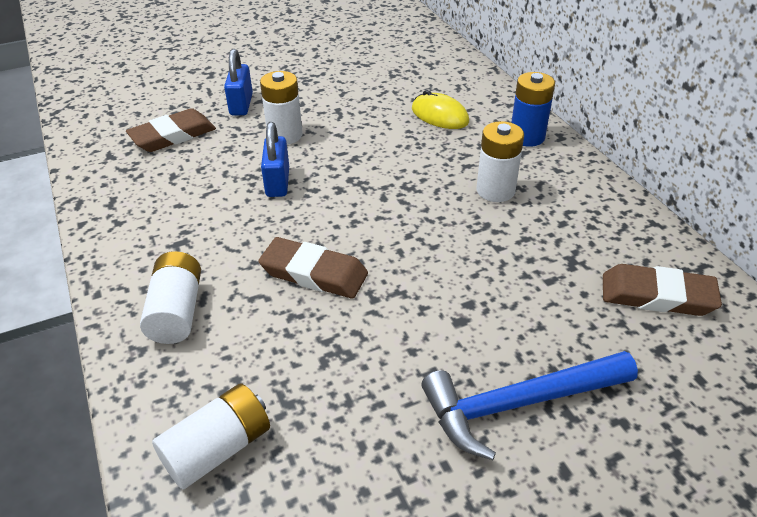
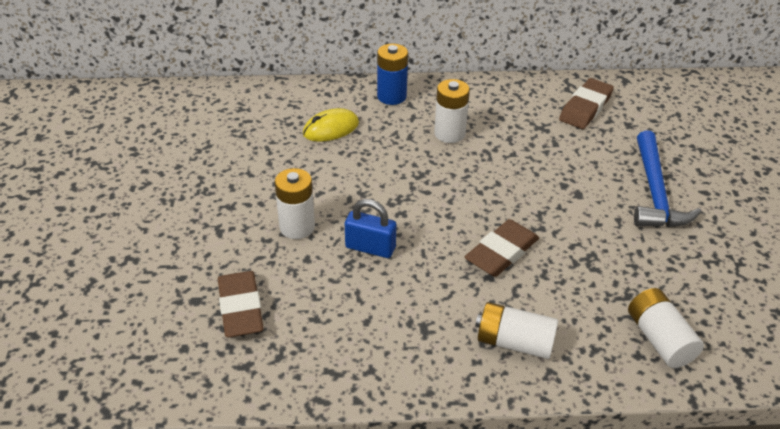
camera: 70 degrees left, 0 degrees up
(241, 105) = (217, 246): blue padlock -> none

